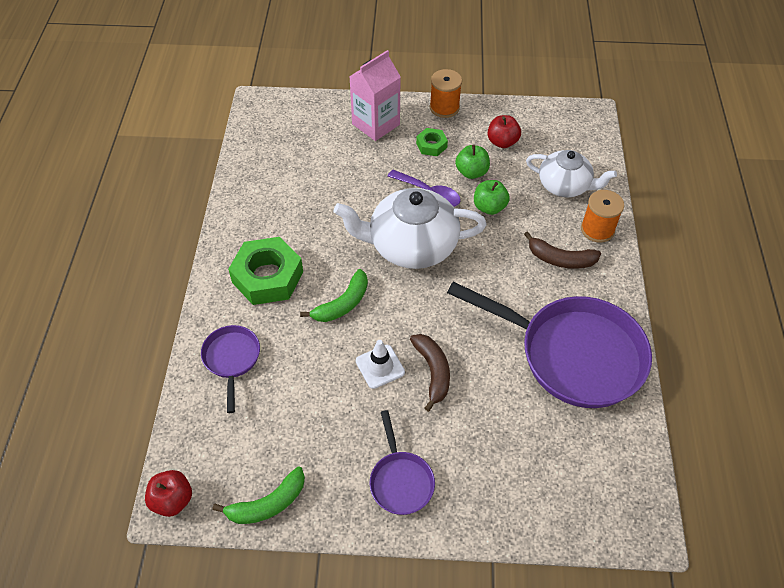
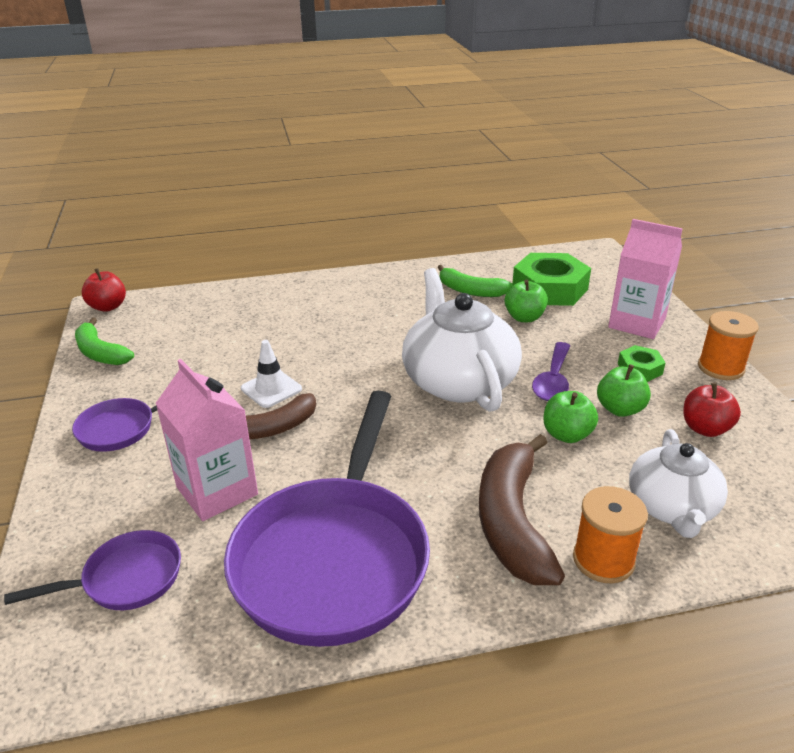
camera: 75 degrees right, 20 degrees down
(232, 359) = (259, 303): purple pan -> purple pan (126, 579)
(267, 277) = (366, 301): green nut -> green nut (550, 289)
(341, 182) = (524, 317): none -> green apple
(342, 304) = (349, 350): green banana -> green banana (470, 291)
(496, 415) = (217, 491): none -> pink carton
(560, 259) = (512, 521): brown banana -> brown banana, size x1.57

